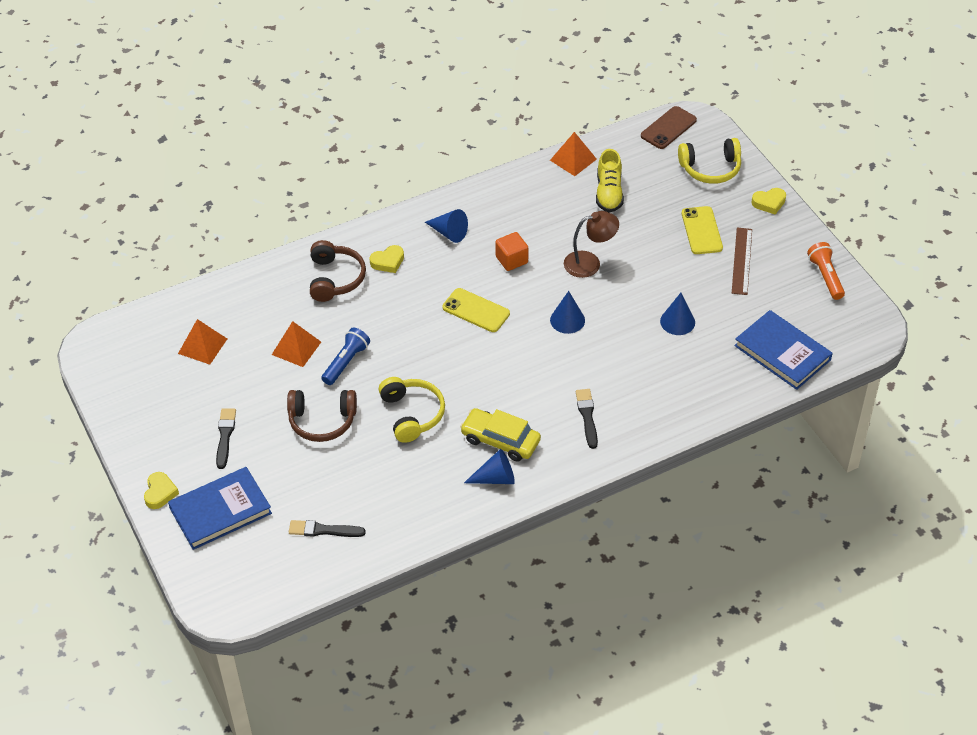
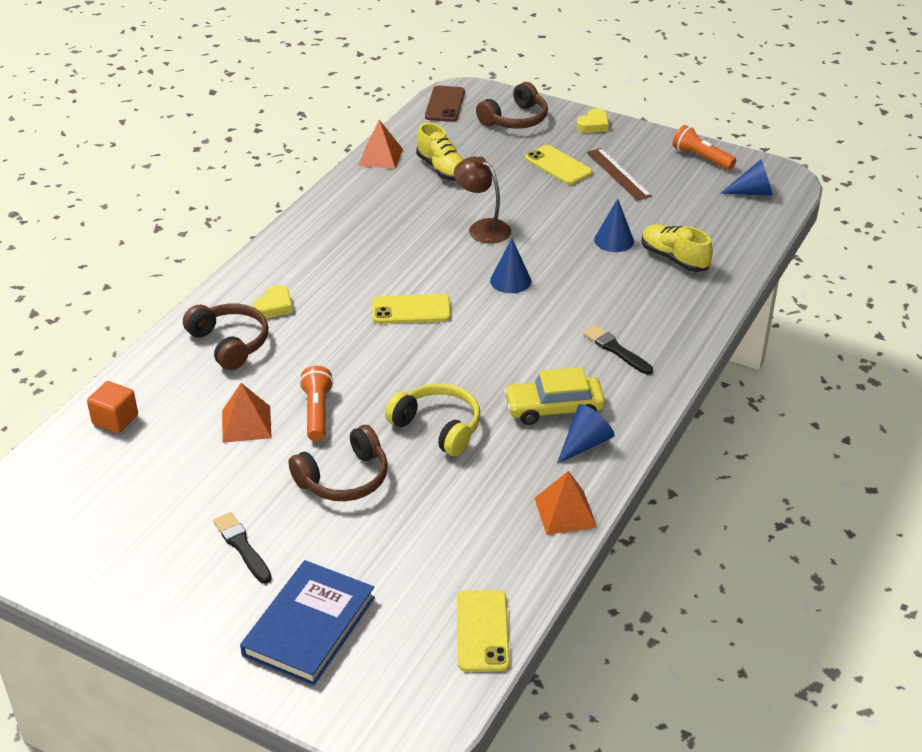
camera: 35 degrees left, 10 degrees down
(160, 493) = (213, 645): yellow heart -> none
(202, 346) = (129, 470): orange pyramid -> orange pyramid (565, 512)
(314, 571) = (482, 631): none -> yellow phone
(323, 530) = (452, 584): black brush -> none
(346, 362) = (317, 412): blue flashlight -> orange flashlight
(449, 232) = (315, 258): blue cone -> blue cone (752, 192)
(511, 260) = (403, 255): orange cube -> orange cube (115, 420)
(590, 263) = (482, 228): brown lamp -> brown lamp turned 90 degrees counterclockwise
(707, 360) = (674, 258): none -> yellow shoe
(710, 168) = (515, 119): yellow headphones -> brown headphones
(782, 352) = (731, 226): blue book -> none

